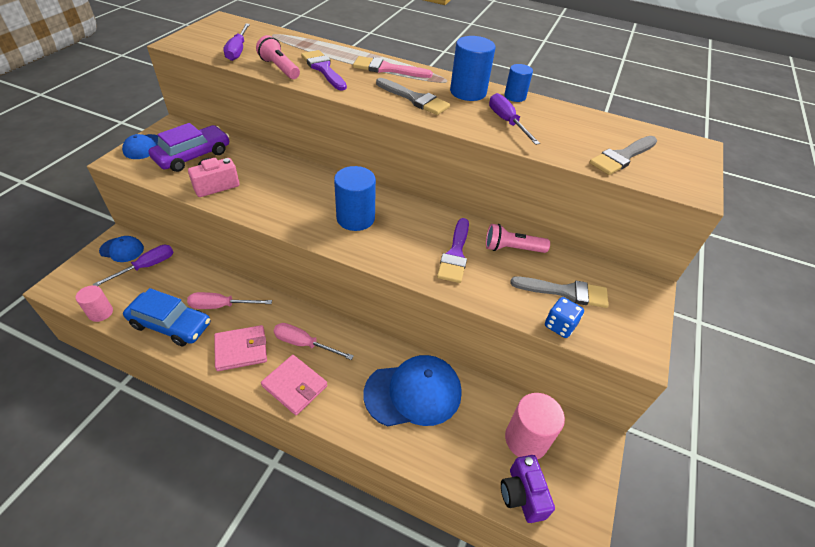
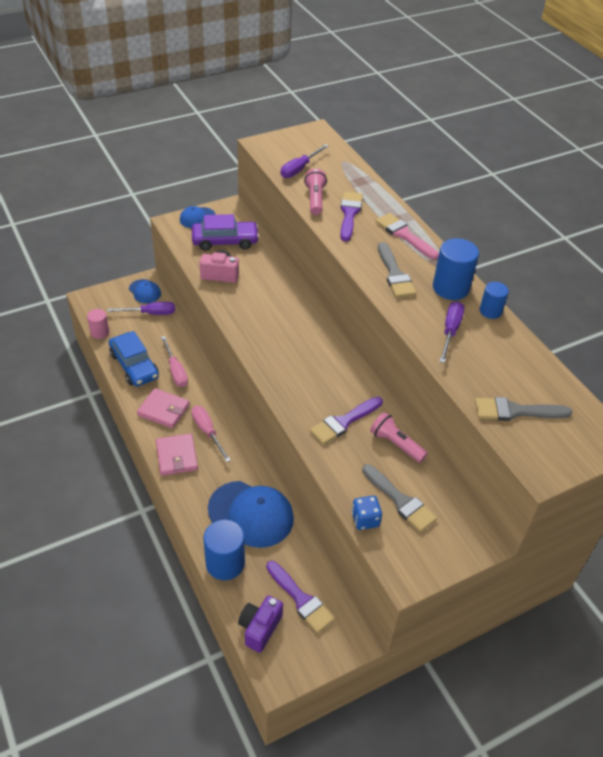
camera: 40 degrees right, 0 degrees up
(221, 306) = (176, 371): pink screwdriver -> pink screwdriver turned 150 degrees counterclockwise
(355, 218) = (296, 352): blue cylinder -> blue cylinder (225, 563)
(526, 439) = (301, 599): pink cylinder -> purple brush

